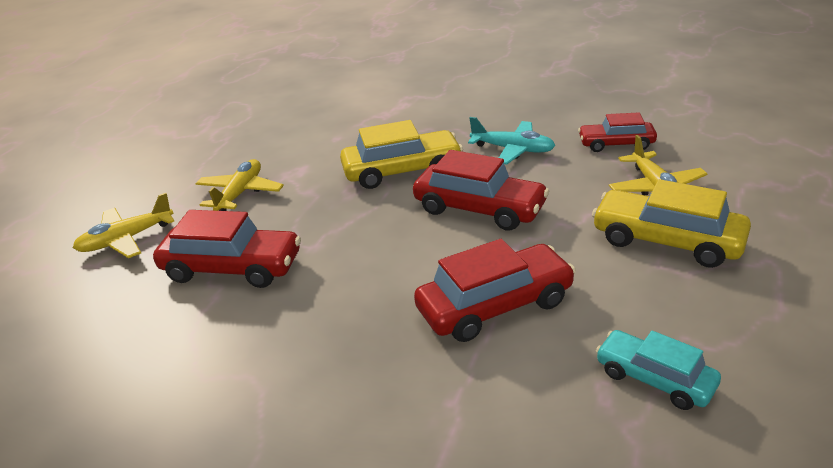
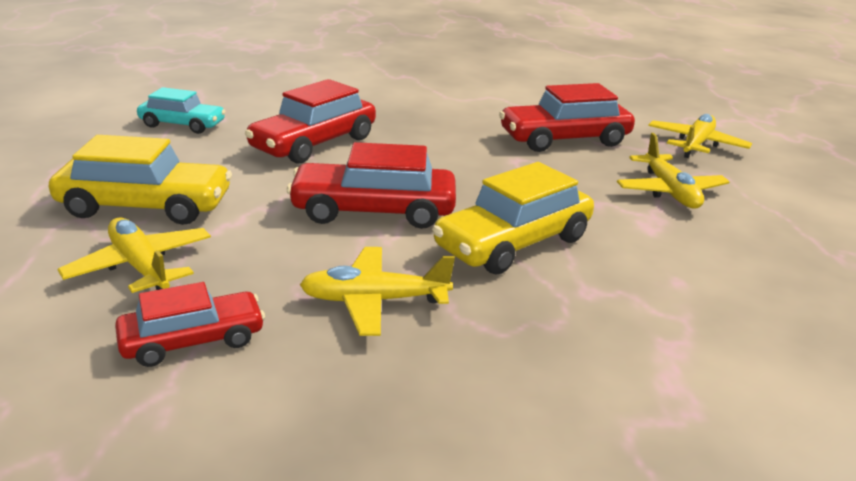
camera: 150 degrees right, 5 degrees down
(512, 150) = (374, 301): turquoise plane -> yellow plane

